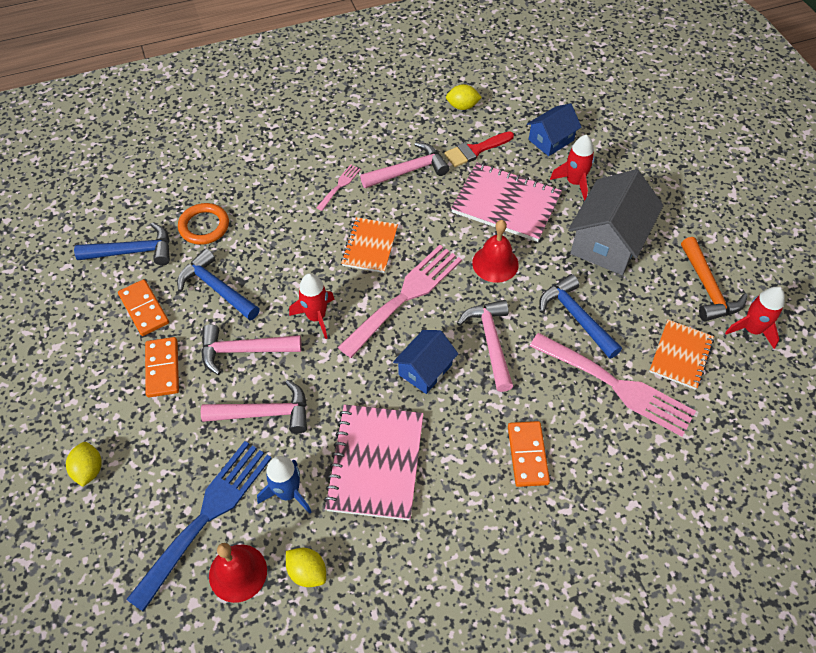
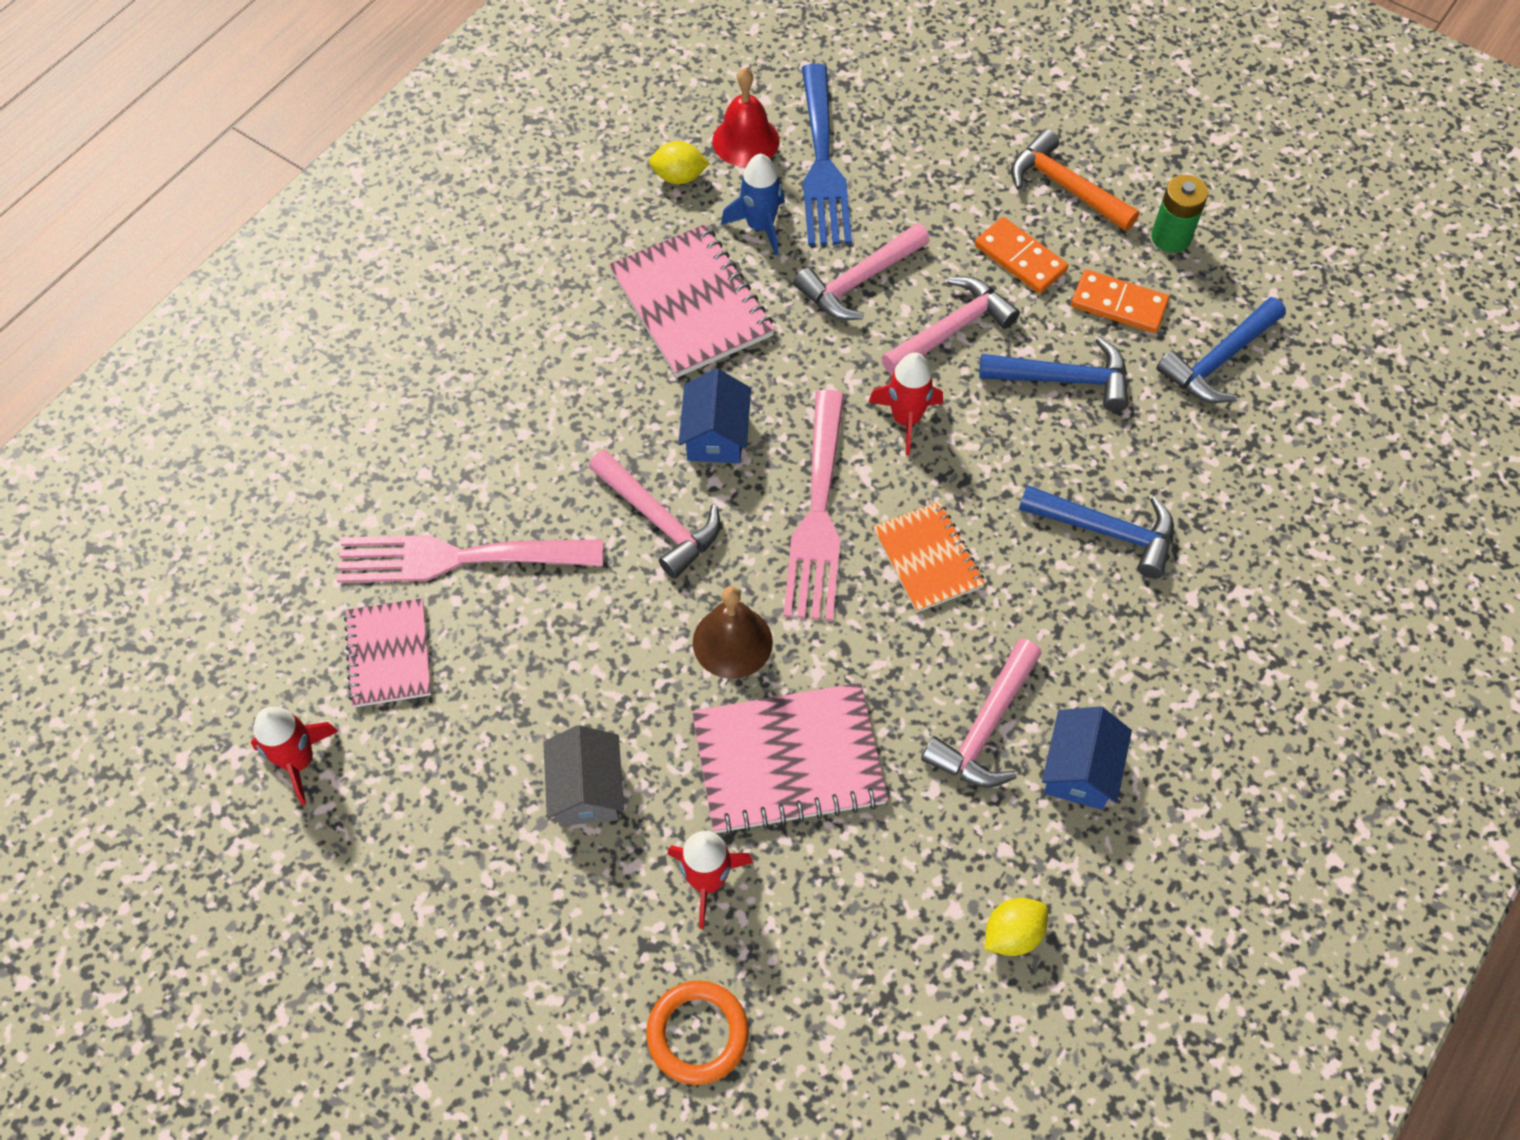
camera: 145 degrees right, 5 degrees up
(72, 328) = (1171, 237): none -> green battery
(89, 470) = (981, 133): yellow lemon -> none
(204, 226) = (1174, 448): orange ring -> orange ring (697, 1033)
(339, 186) = (1061, 630): pink fork -> none
(475, 150) = (914, 842): red brush -> none
(495, 263) = (732, 642): red bell -> brown bell
(528, 455) = (523, 409): orange domino -> none
(551, 140) = (805, 955): blue house -> blue house (1080, 770)
(576, 317) = (565, 626): blue hammer -> blue hammer (1106, 531)
(608, 241) = (587, 789): grey house -> grey house, size x0.58
(681, 355) = (389, 654): orange notebook -> pink notebook
(707, 288) = (392, 796): orange hammer -> orange hammer (1065, 187)

